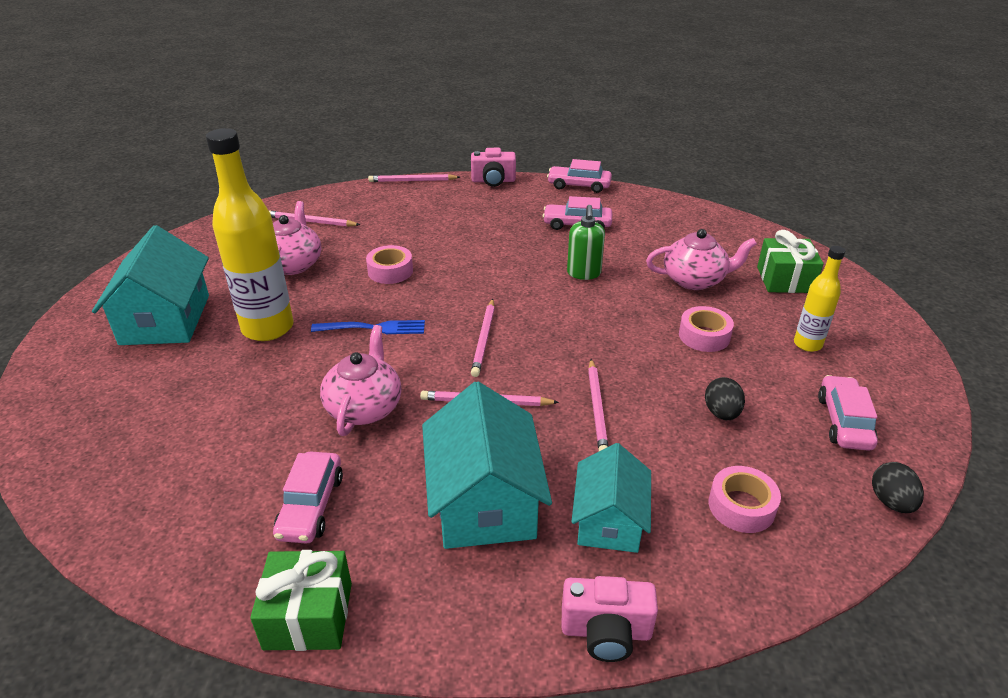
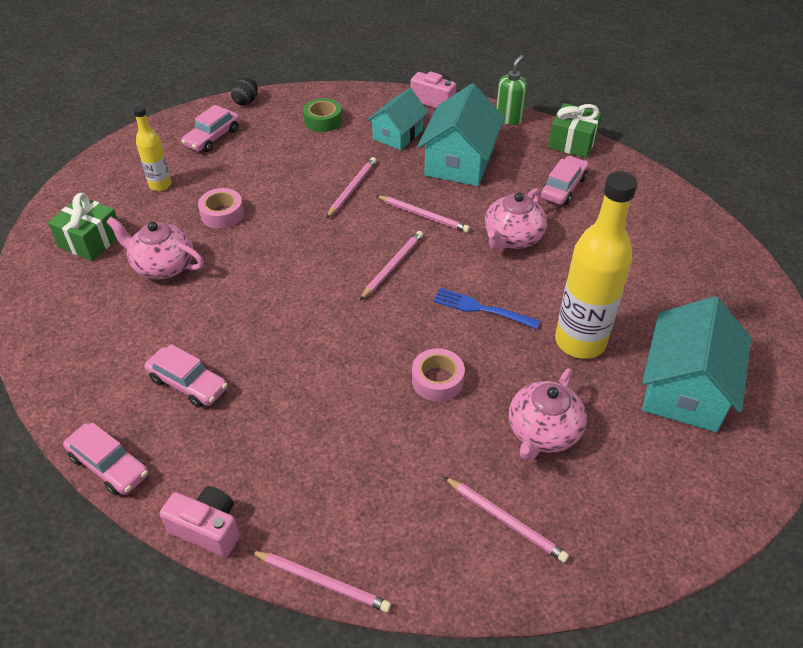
camera: 155 degrees left, 10 degrees up
(584, 273) = (250, 308): green soap dispenser -> green soap dispenser (509, 119)
(721, 413) = (277, 163): black egg -> none
(741, 506) = (323, 121): pink tape -> green tape

